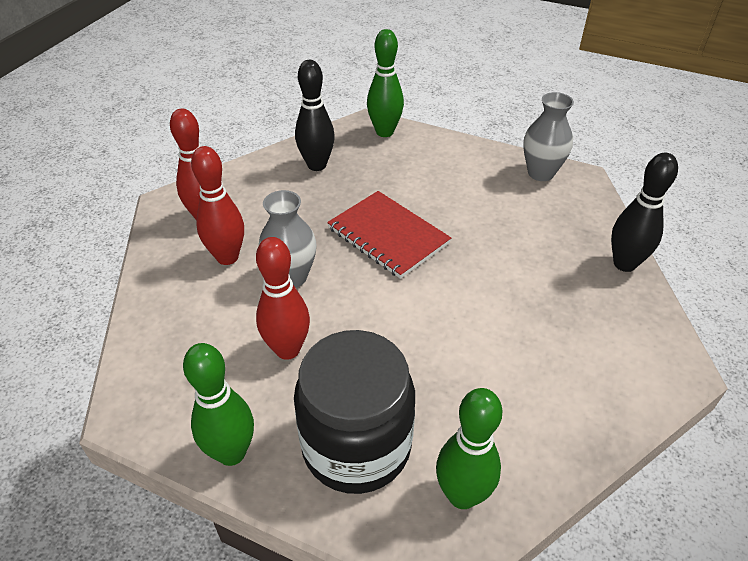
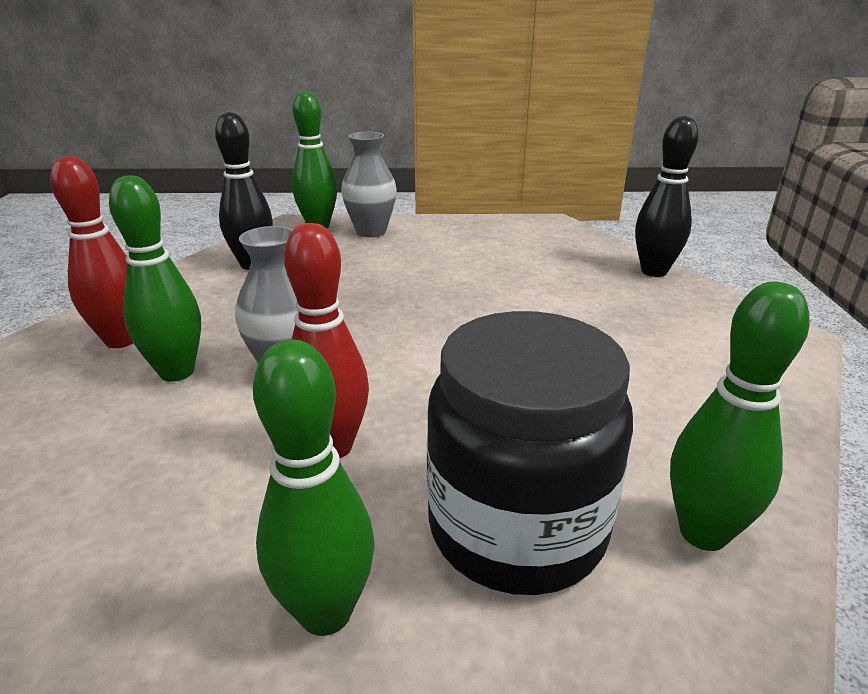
camera: 25 degrees left, 15 degrees down
(227, 257) = (177, 372): red bowling pin -> green bowling pin
(388, 236) = (387, 304): red notebook -> none
(540, 173) = (510, 226): grey vase -> grey vase (371, 231)

